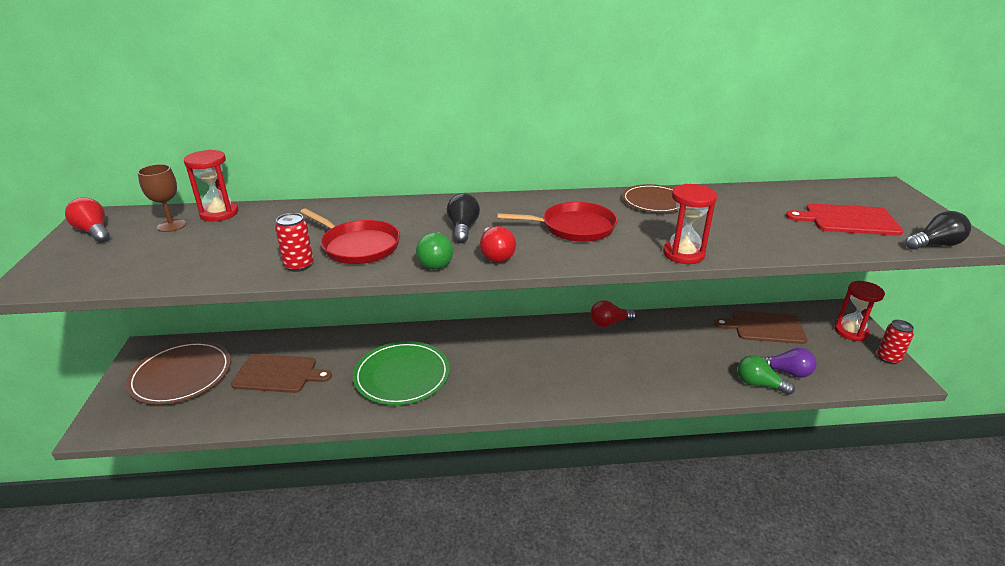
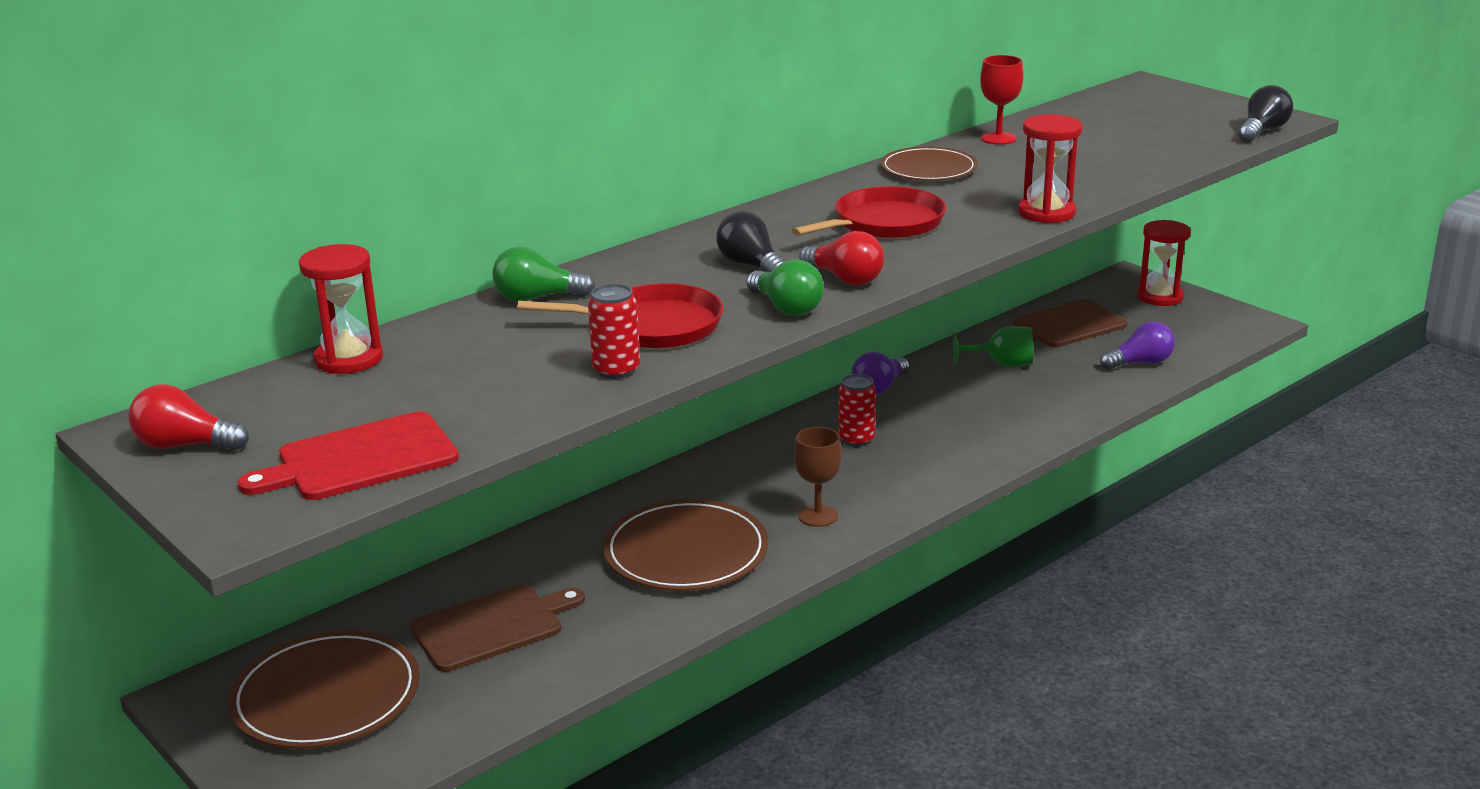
camera: 35 degrees left, 5 degrees down
(171, 225) = (305, 396): brown goblet -> brown goblet (817, 516)
(402, 376) = (686, 552): green plate -> brown plate
(609, 323) = (879, 388): red light bulb -> purple light bulb
(696, 336) = (1002, 364): none -> green goblet
(728, 195) = (998, 138): none -> red goblet
(758, 384) = (1125, 386): green light bulb -> green light bulb (537, 298)
(847, 220) = (1156, 130): red cutting board -> red cutting board (360, 459)
(888, 358) = (1223, 310): red can -> red can (856, 439)

